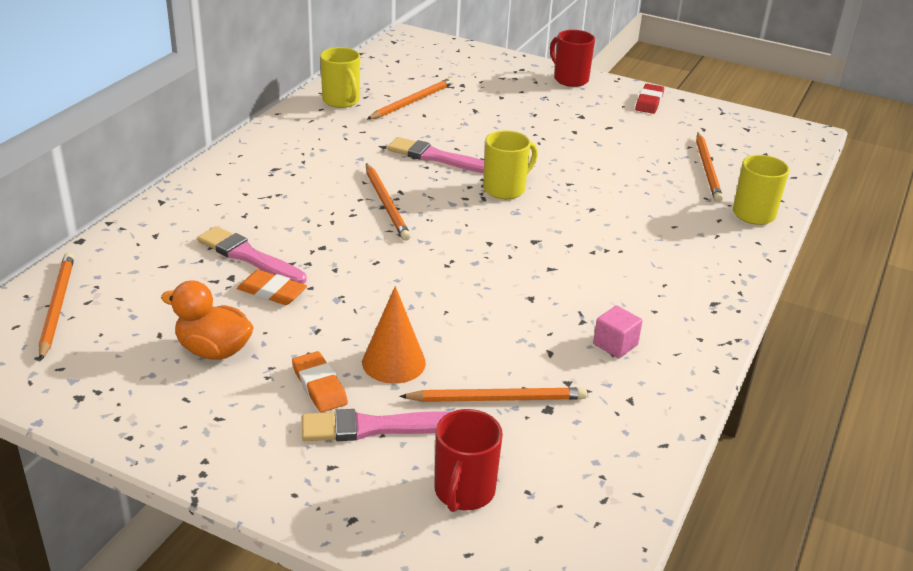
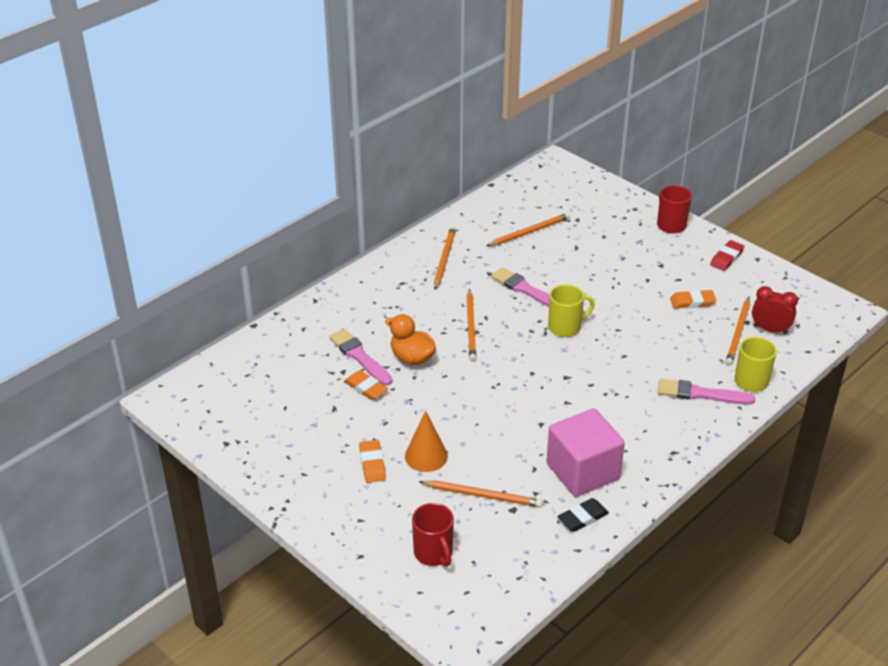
camera: 20 degrees right, 5 degrees up
(57, 306) = (228, 375): orange pencil -> orange pencil (444, 259)
(214, 350) = (315, 425): orange duck -> orange duck (412, 358)
(341, 101) = (474, 224): yellow mug -> none
(373, 427) = (395, 499): pink brush -> pink brush (700, 394)
(464, 492) = (433, 553): red mug -> red mug turned 60 degrees counterclockwise
(615, 344) = (582, 471): pink cube -> pink cube, size x2.33
(638, 146) = (692, 302): none -> orange eraser
(647, 401) = (582, 517): none -> black eraser
(739, 162) = (770, 330): none -> red clock

